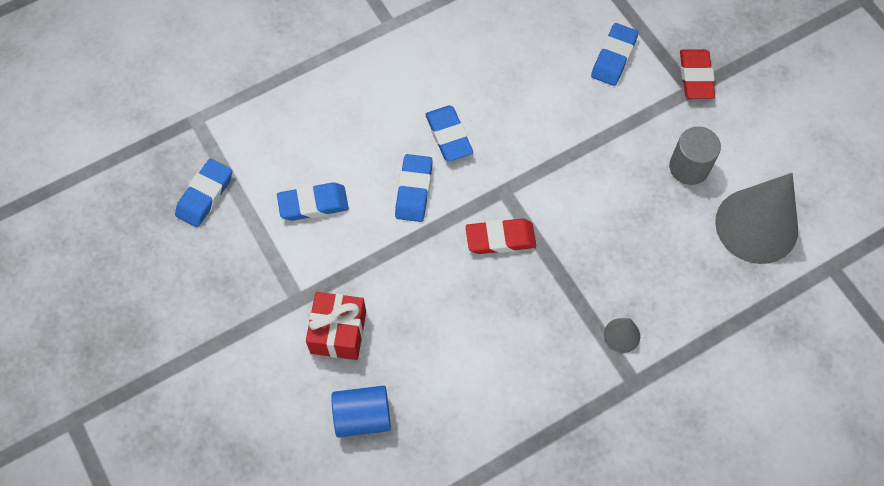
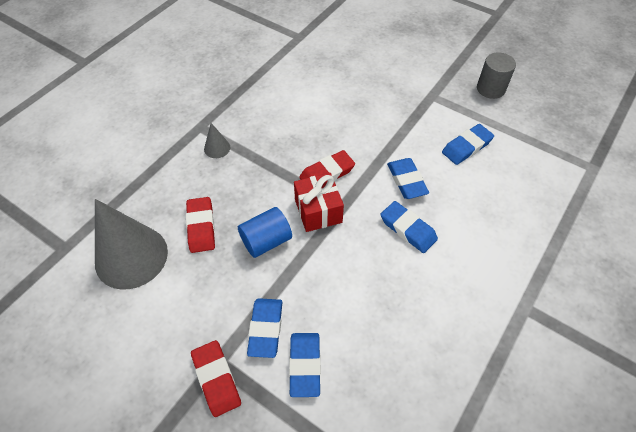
camera: 155 degrees right, 10 degrees down
(205, 195) = (538, 126): blue eraser -> blue eraser (265, 329)
(338, 332) = (395, 89): red gift -> red gift (318, 211)
(362, 417) = (354, 60): blue cylinder -> blue cylinder (266, 241)
(671, 230) = (201, 227): none -> red eraser
(689, 167) = (200, 283): grey cylinder -> grey cylinder (490, 89)

